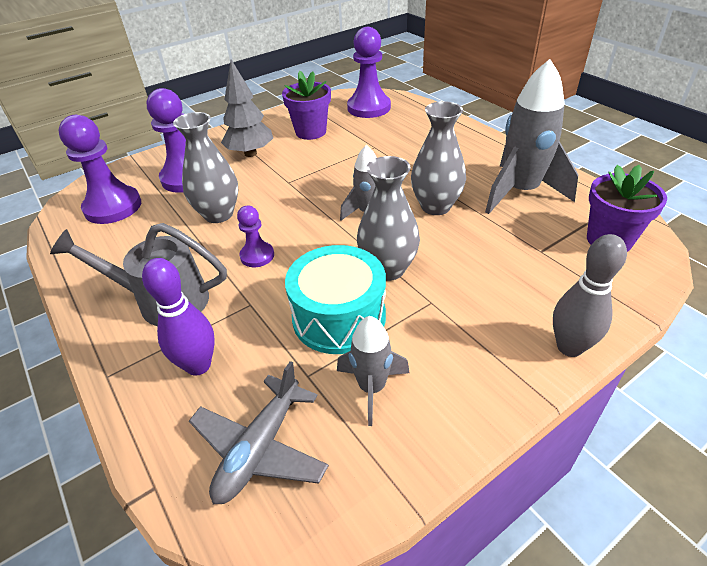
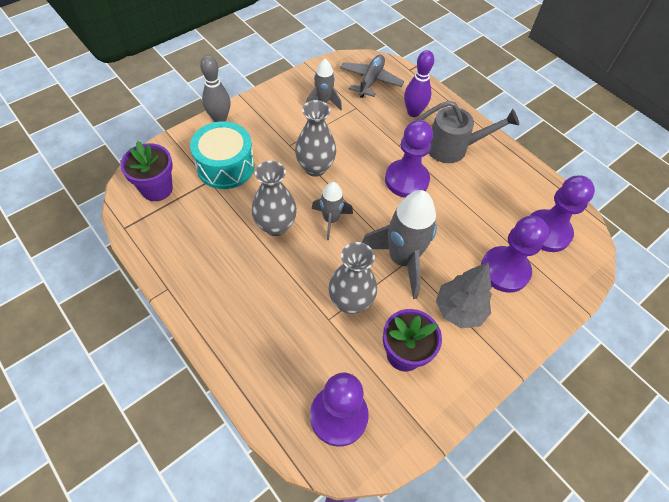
camera: 170 degrees right, 15 degrees up
(218, 214) = (452, 221): grey vase -> grey vase (350, 302)
(257, 256) = (406, 180): purple pawn -> purple pawn, size x1.86
(339, 317) = (344, 136): turquoise drum -> turquoise drum (225, 166)
(520, 192) = (200, 241): grey rocket -> grey rocket (401, 259)

